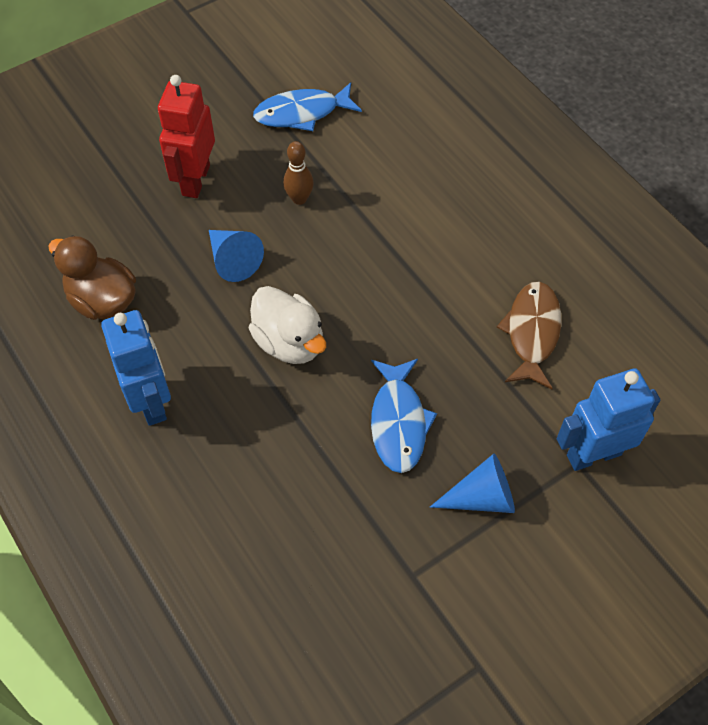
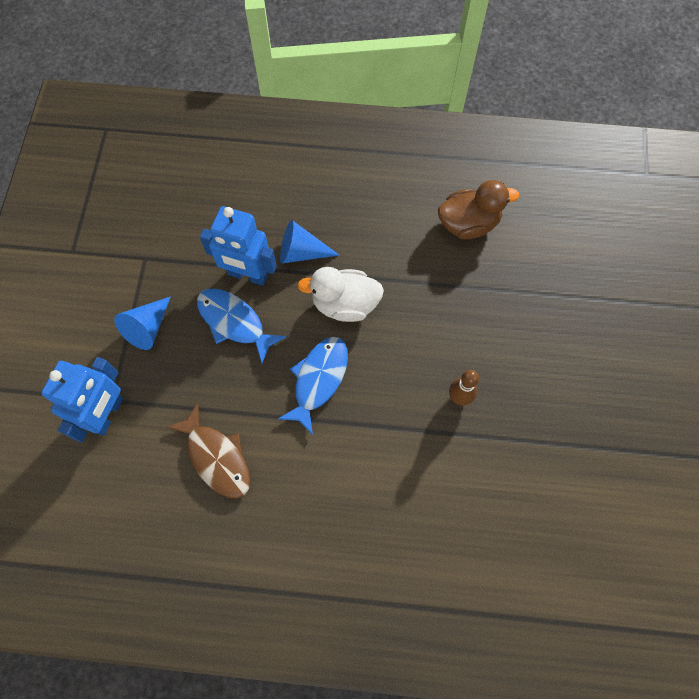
camera: 130 degrees right, 10 degrees up
(151, 401) = (369, 205): blue robot -> blue robot (248, 275)
(195, 180) = (532, 341): red robot -> none
(233, 260) = (438, 317): blue cone -> blue cone (301, 252)
(302, 113) = (547, 465): blue fish -> blue fish (318, 380)

